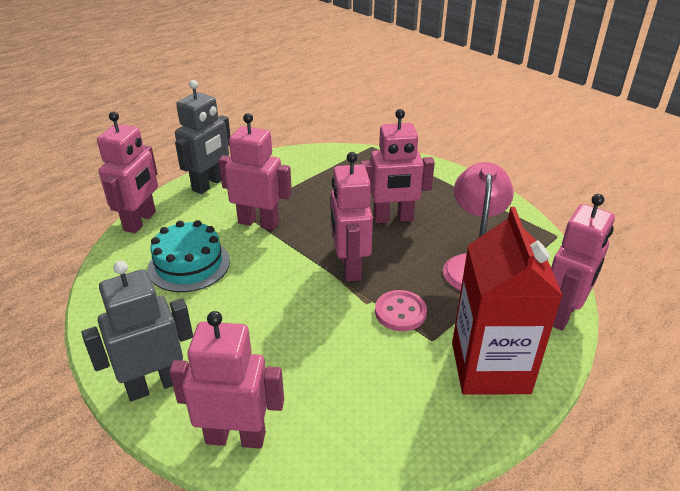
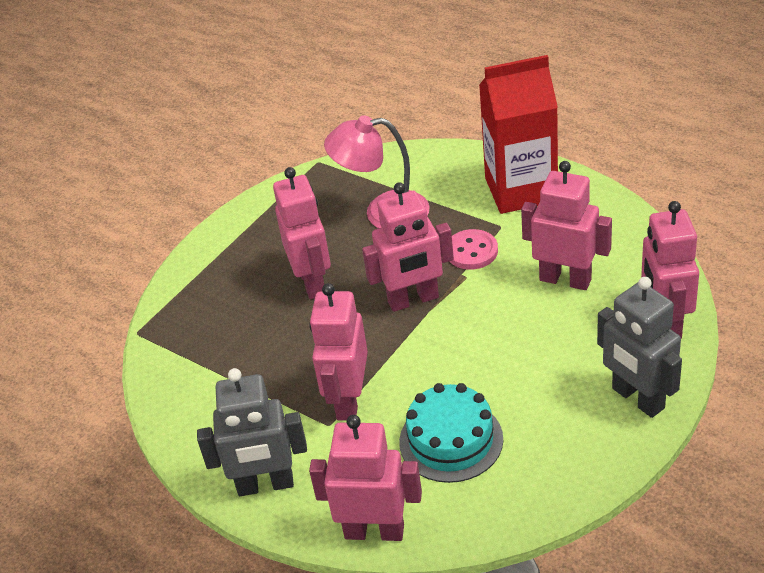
camera: 95 degrees left, 5 degrees up
(209, 184) = (265, 485): grey robot -> grey robot turned 150 degrees clockwise
(563, 314) = (438, 154): pink robot -> pink robot (565, 279)

